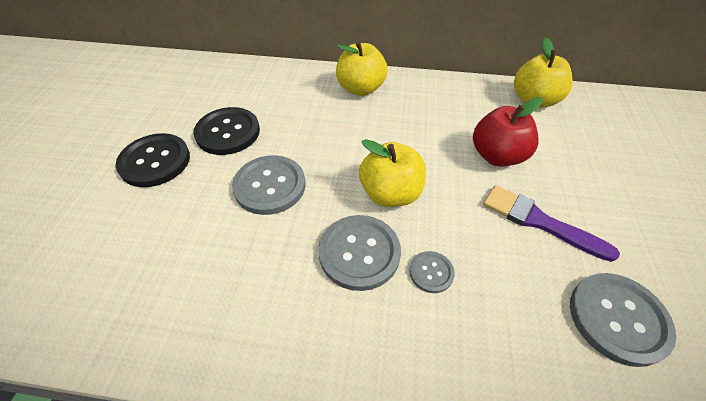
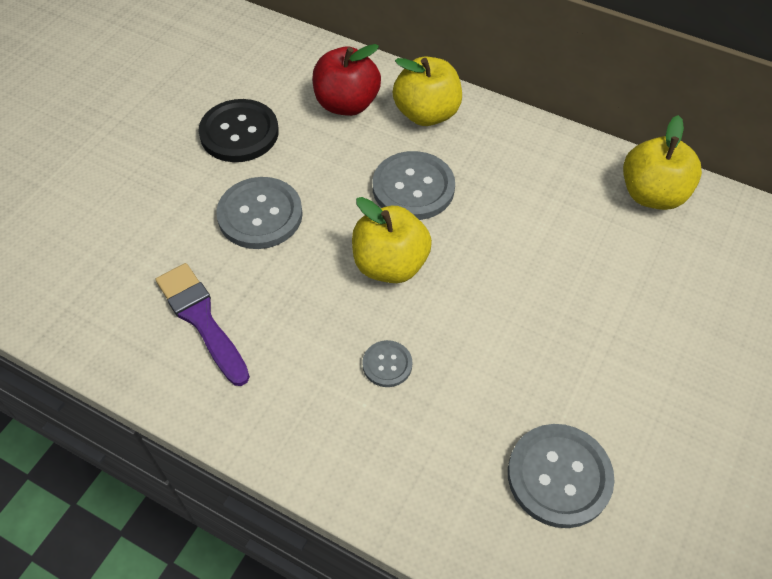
camera: 20 degrees right, 5 degrees up
(155, 161) = (148, 148): black button -> none
(359, 253) = (322, 320): grey button -> grey button (413, 187)
(497, 156) = (548, 257): red apple -> red apple (347, 104)
(539, 221) = (544, 350): purple brush -> purple brush (201, 319)

